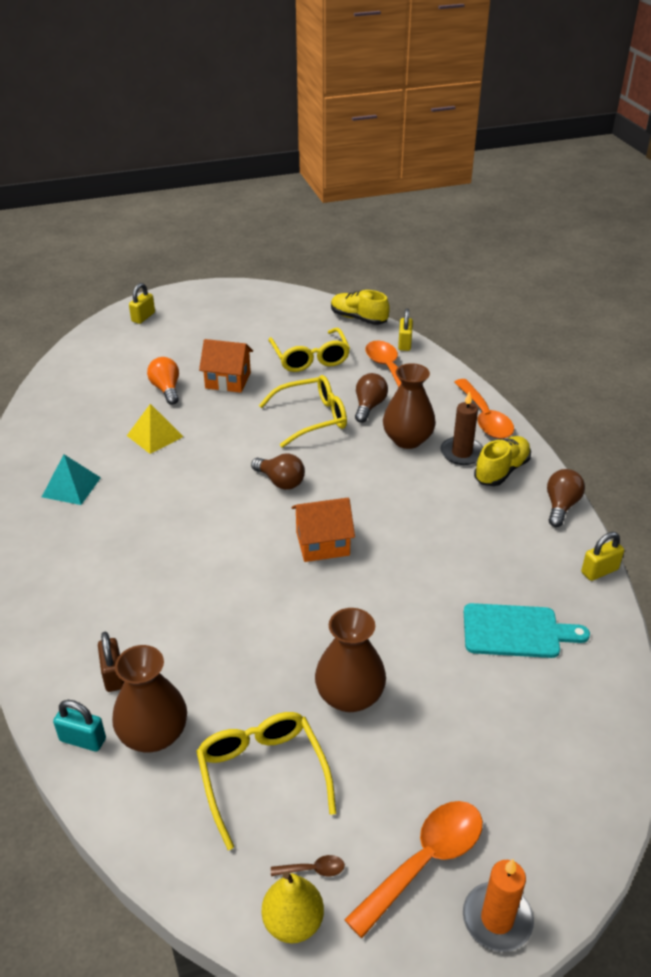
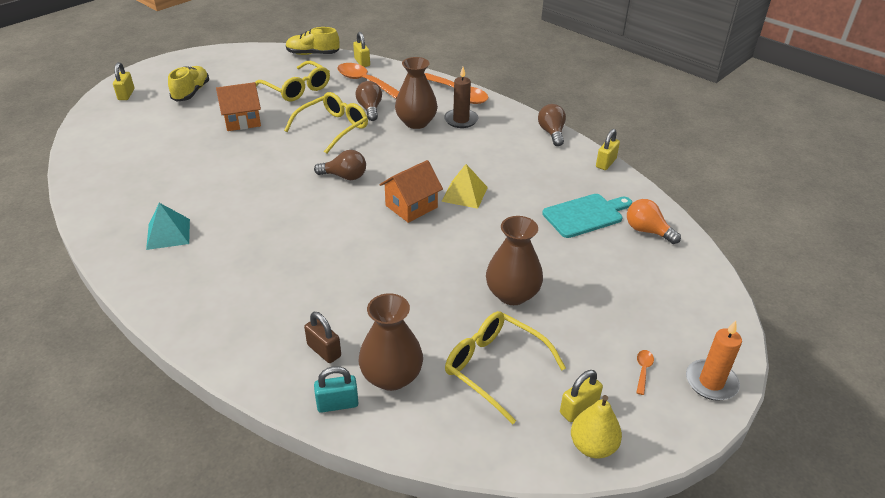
camera: 30 degrees left, 0 degrees up
(155, 436) = (212, 176): yellow pyramid -> yellow pyramid (464, 194)
(166, 389) = (194, 140): orange light bulb -> orange light bulb (647, 231)
(313, 869) = (578, 409): brown spoon -> yellow padlock
(425, 861) = (643, 370): orange spoon -> orange spoon, size x0.41
(501, 471) = (496, 123): yellow shoe -> yellow shoe (191, 92)

